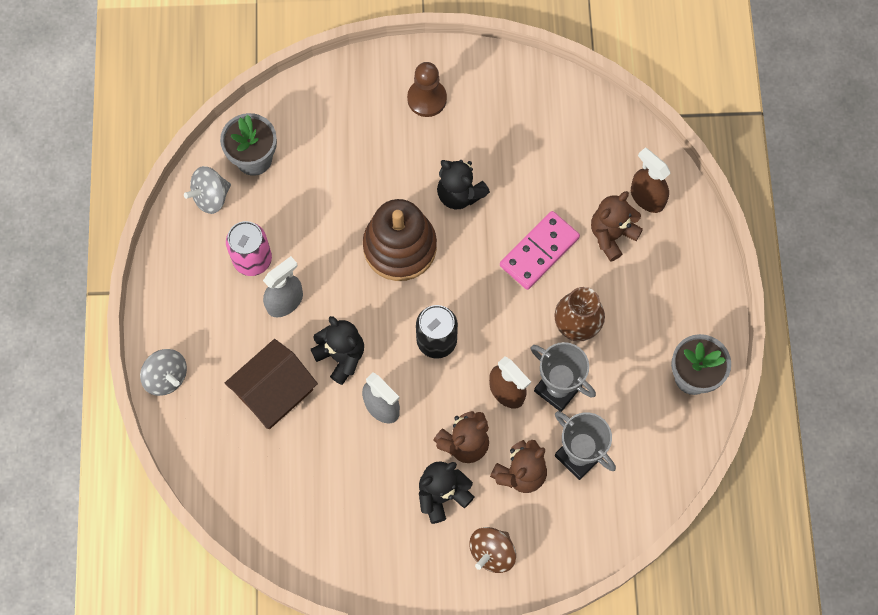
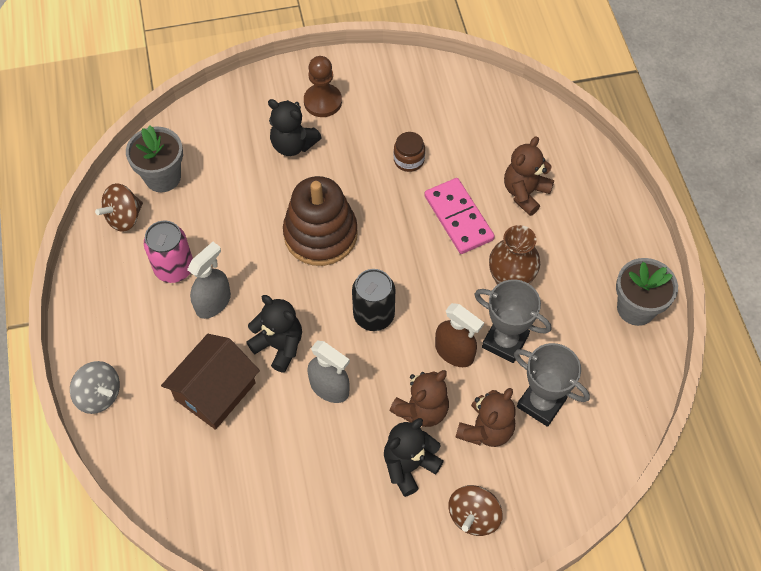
camera: 10 degrees left, 10 degrees down
(211, 197) = (124, 217): grey spinning top -> brown spinning top
(459, 194) = (370, 179): black teddy bear -> black teddy bear (293, 145)
(502, 179) = (409, 160): none -> brown jar
(539, 251) = (458, 218): pink domino -> pink domino turned 60 degrees counterclockwise
(647, 197) = (550, 155): brown spray bottle -> none

